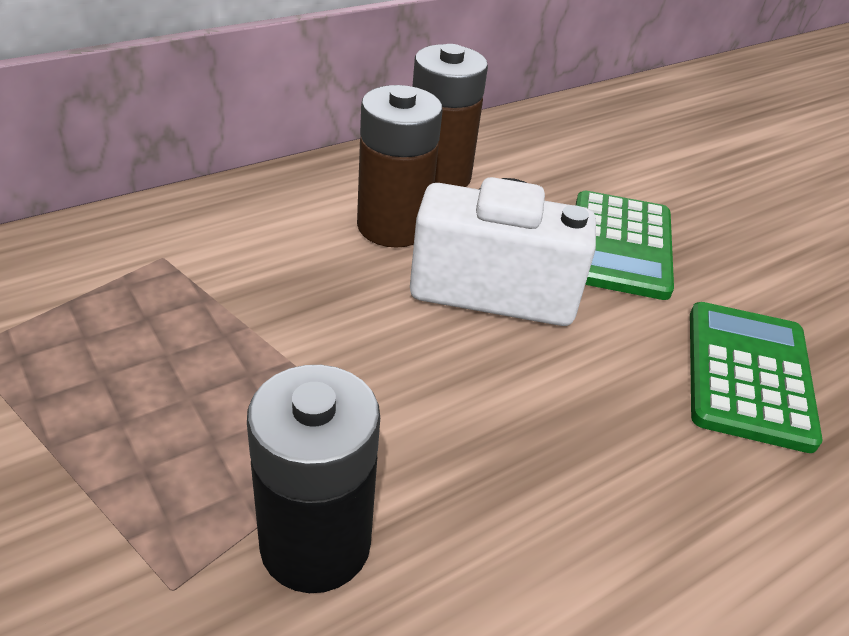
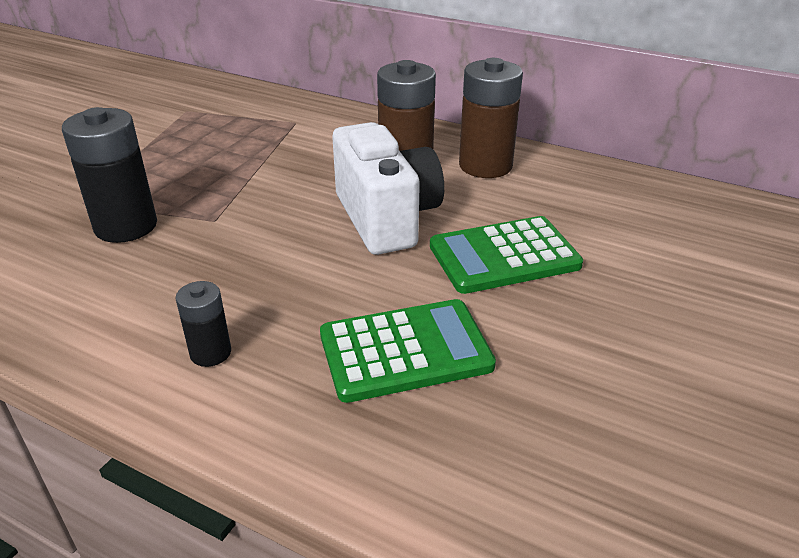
camera: 65 degrees right, 5 degrees down
(695, 536) = (210, 353): none -> black battery

